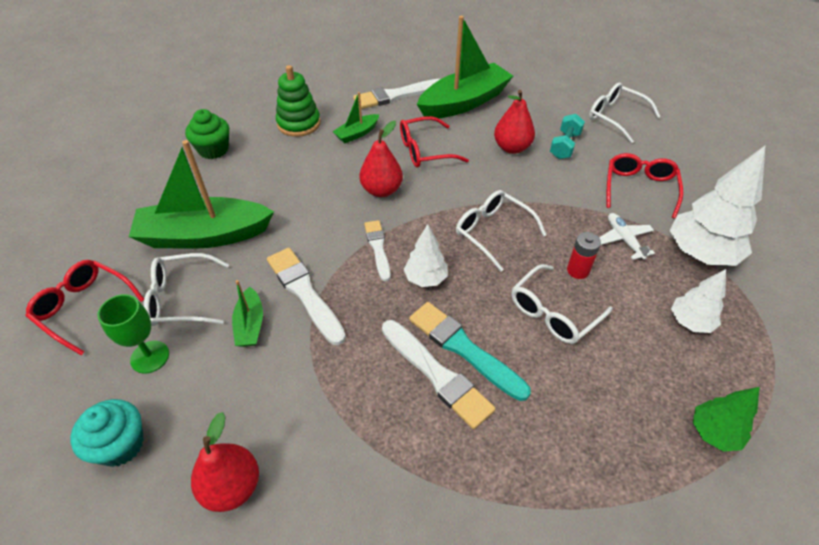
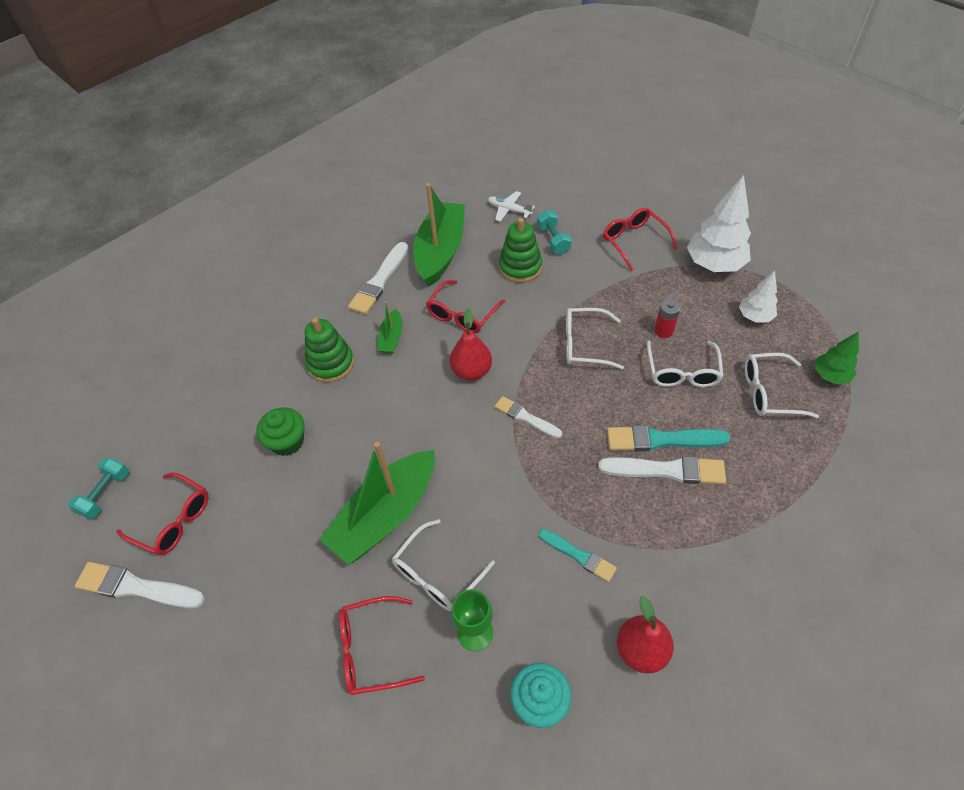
camera: 40 degrees left, 5 degrees up
(95, 109) = (106, 494): none -> turquoise dumbbell
(102, 147) = (173, 520): none -> red glasses
(250, 324) = (513, 546): green boat -> none
(284, 373) = (579, 555): none -> turquoise brush
(305, 293) = (519, 491): white brush -> white brush (137, 587)
(425, 278) = (583, 413): white tree -> none
(512, 148) = (520, 267): red pear -> green stacking toy
(615, 117) = (559, 192): white glasses -> white glasses (768, 392)
(624, 240) = (665, 287): white plane -> white plane (509, 210)

